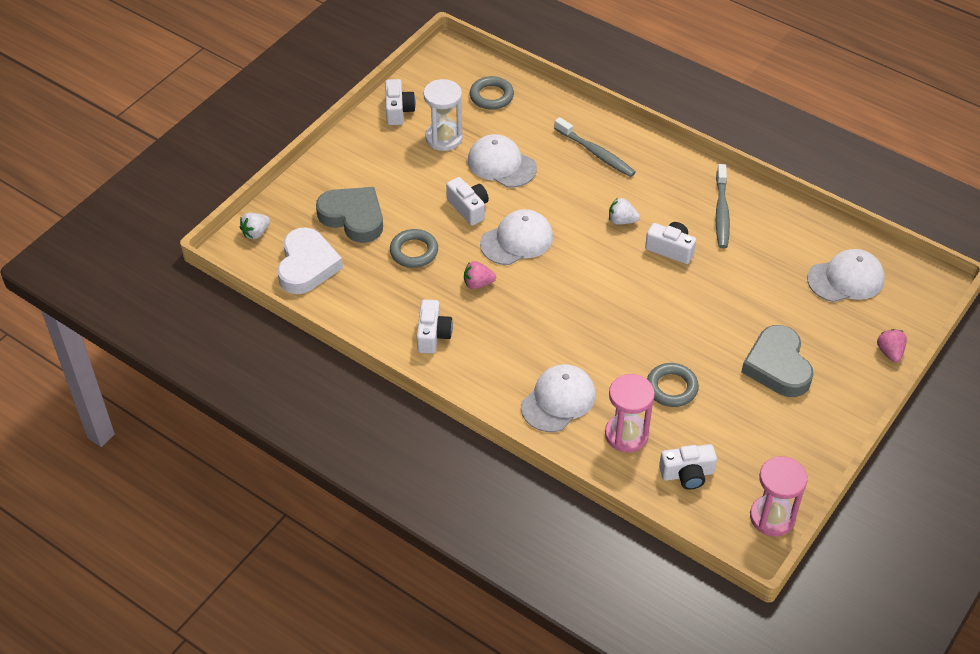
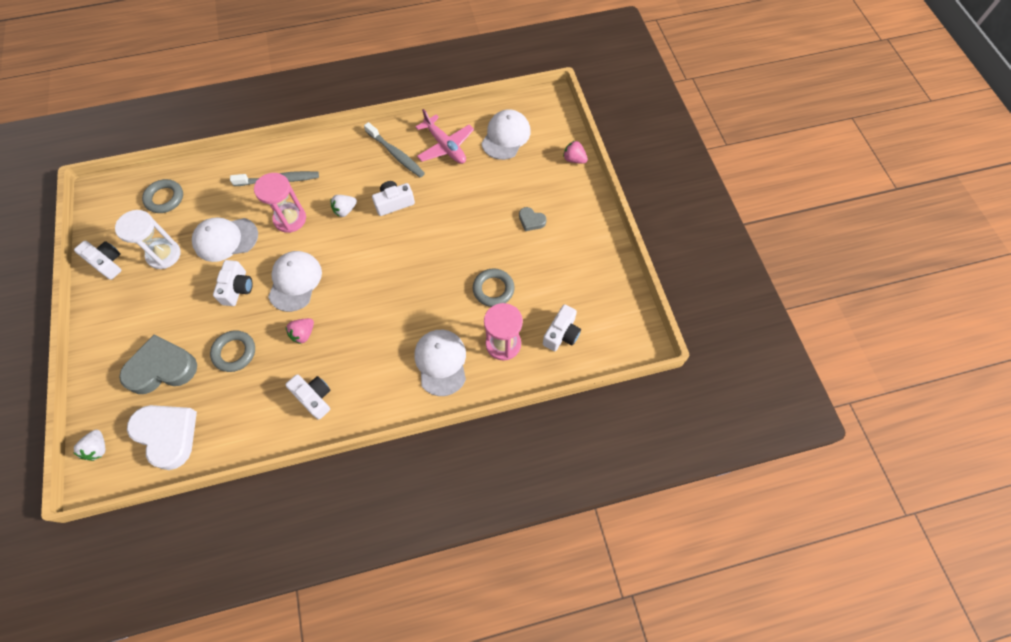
camera: 50 degrees left, 15 degrees up
(468, 208) = (237, 288): white camera -> white camera turned 90 degrees clockwise
(772, 517) = (630, 313): pink hourglass -> pink hourglass (290, 219)
(776, 241) = (445, 146): none -> pink plane
(777, 366) = (531, 221): grey heart -> grey heart, size x0.47

